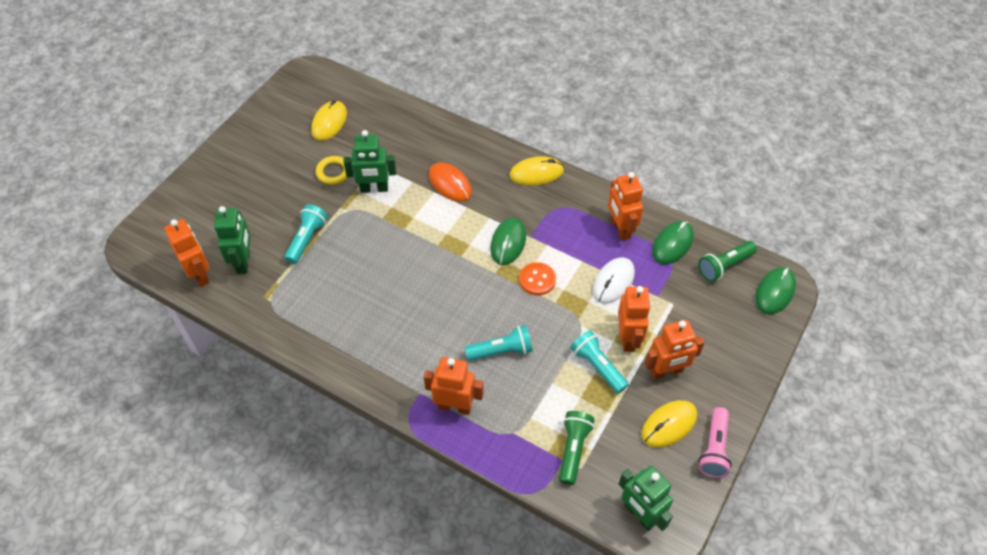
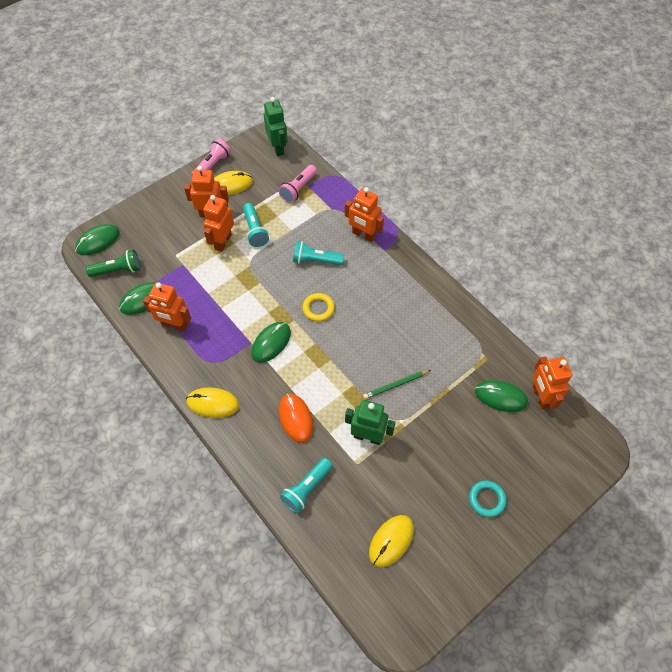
camera: 160 degrees left, 5 degrees up
(244, 262) = (500, 397): green robot -> green mouse
(248, 172) = (487, 499): none -> turquoise ring
(307, 239) = (441, 402): turquoise flashlight -> turquoise flashlight (306, 488)
(333, 172) = (401, 470): yellow ring -> yellow ring (318, 308)
(359, 241) = (396, 385): none -> green pencil
(537, 280) = (264, 304): orange button -> none
(573, 450) = (298, 189): green flashlight -> pink flashlight
(613, 282) = (207, 284): white mouse -> none
(620, 229) = (174, 325): orange robot -> orange robot turned 105 degrees clockwise

